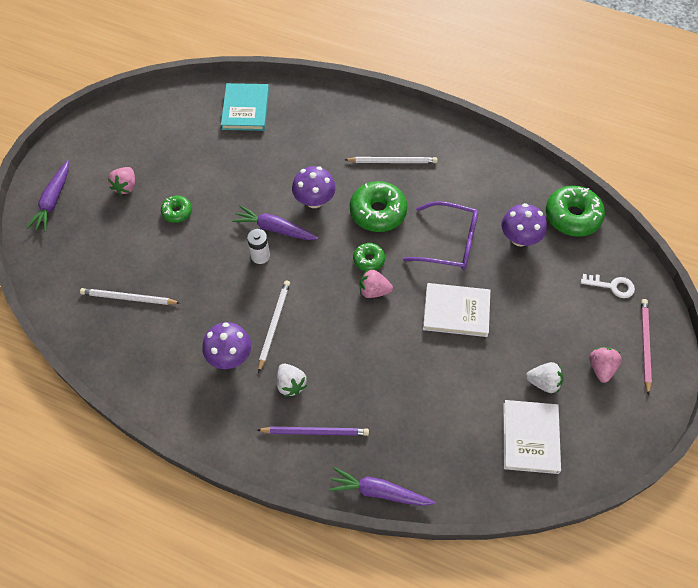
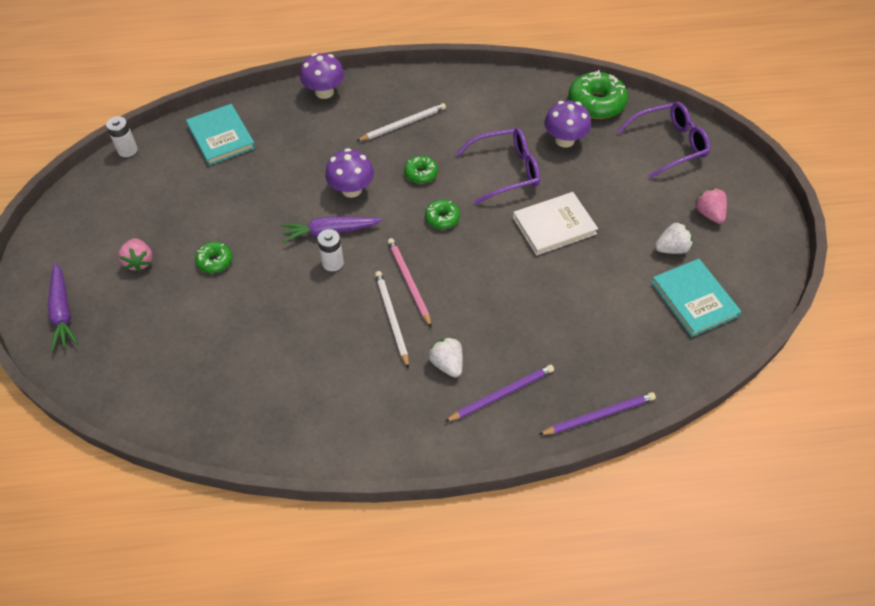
camera: 30 degrees left, 5 degrees down
(128, 298) = (219, 366): white pencil -> none
(172, 90) = (127, 150): none -> white battery
(230, 356) = (367, 369): purple mushroom -> purple mushroom (324, 92)
(290, 384) = (447, 364): white strawberry -> white strawberry turned 150 degrees counterclockwise
(374, 291) = (466, 243): pink strawberry -> none
(378, 212) = (421, 173): green donut -> green donut, size x0.54
(379, 492) = (599, 415): purple carrot -> purple pencil
(530, 437) = (694, 299): white book -> turquoise book
(612, 286) = (669, 144): white key -> purple glasses
(644, 345) = (729, 179): pink pencil -> pink pencil (409, 282)

